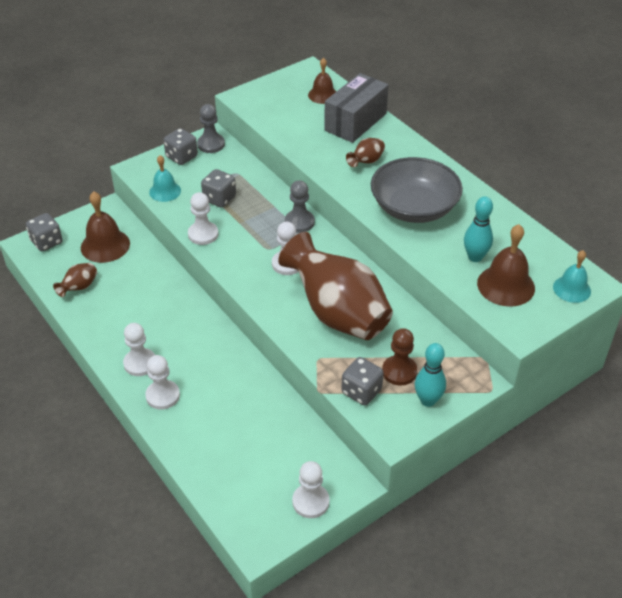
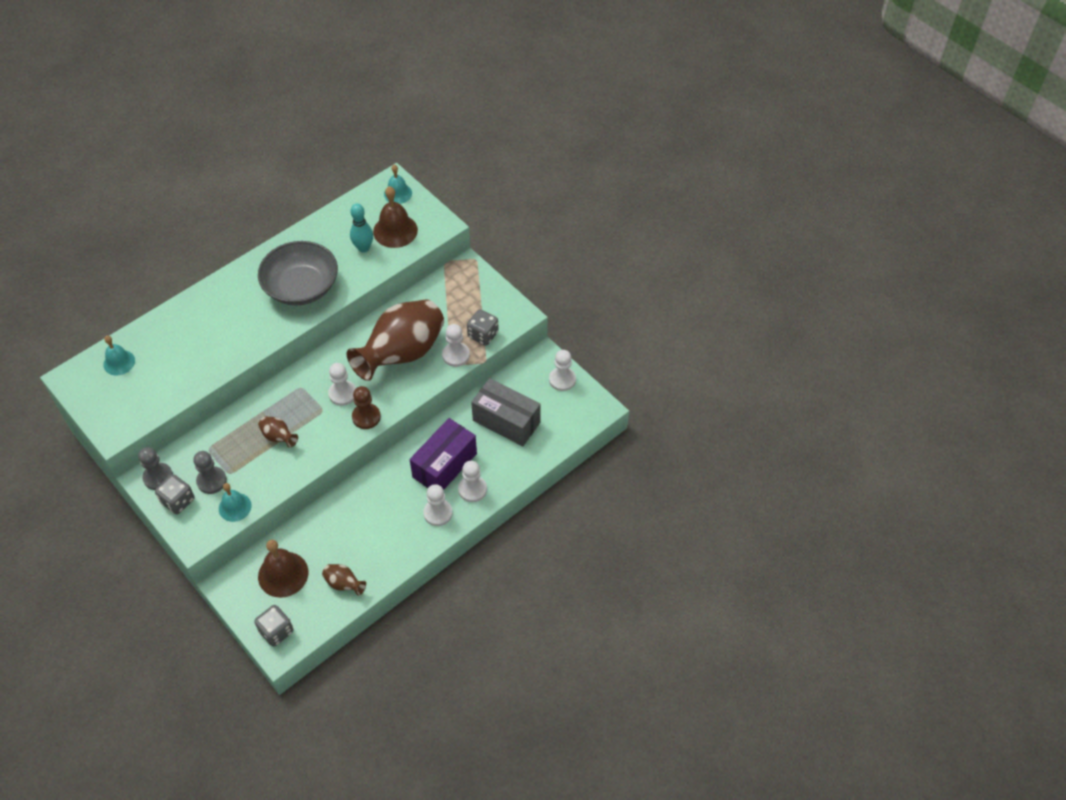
camera: 95 degrees left, 10 degrees up
(201, 371) = (444, 465): none -> purple box
(203, 234) = (302, 464): white pawn -> white pawn (456, 355)
(219, 199) = (249, 457): grey dice -> none
(299, 222) = (286, 389): grey pawn -> grey pawn (211, 481)
(323, 95) = (119, 362): brown bell -> turquoise bell
(355, 122) = (170, 333): grey box -> grey box (506, 421)
(366, 162) = (234, 322): brown vase -> brown vase (278, 437)
(399, 371) = (461, 312): brown pawn -> brown pawn (366, 417)
(428, 400) = (488, 295): turquoise bowling pin -> none

